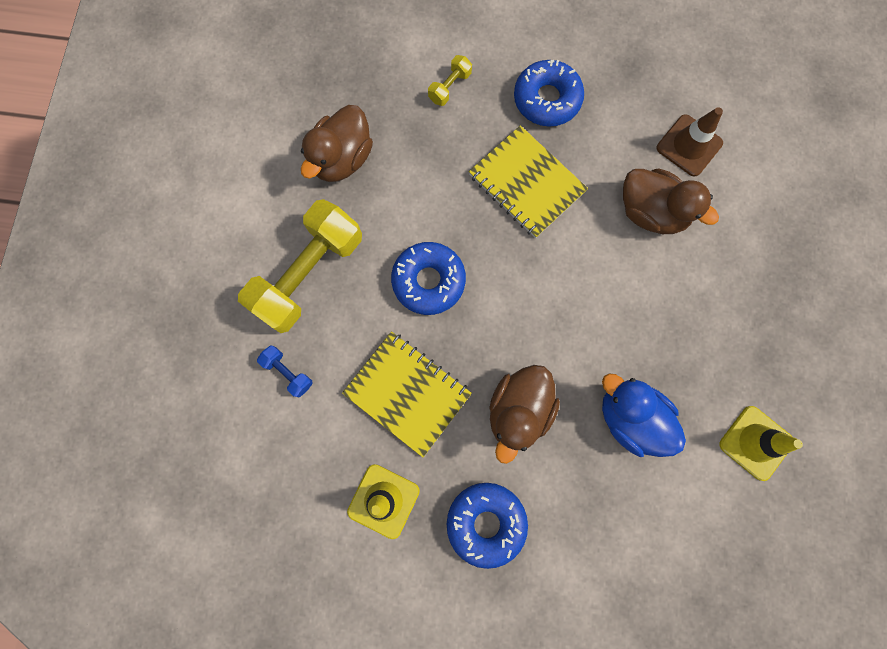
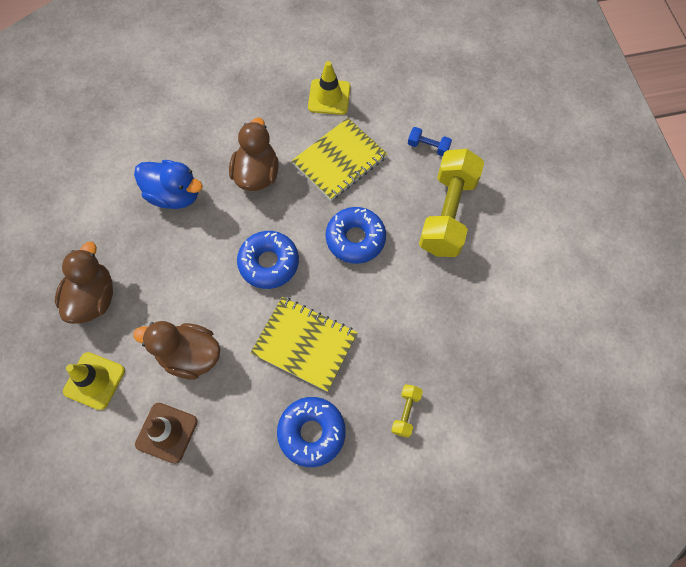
camera: 160 degrees right, 10 degrees down
(342, 159) = (468, 311): brown duck -> brown duck (94, 298)
(407, 393) = (339, 160): yellow notebook -> yellow notebook turned 60 degrees counterclockwise
(486, 522) = (258, 106): blue donut -> blue donut (269, 263)
(755, 442) = (79, 208): yellow traffic cone -> yellow traffic cone (94, 381)

